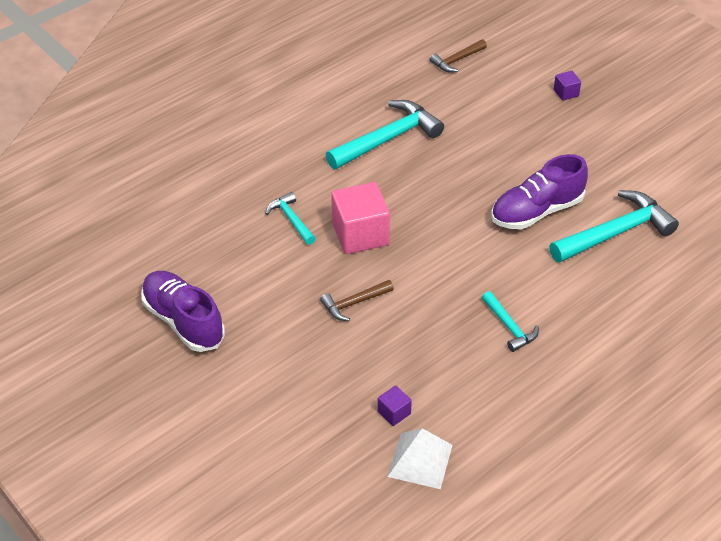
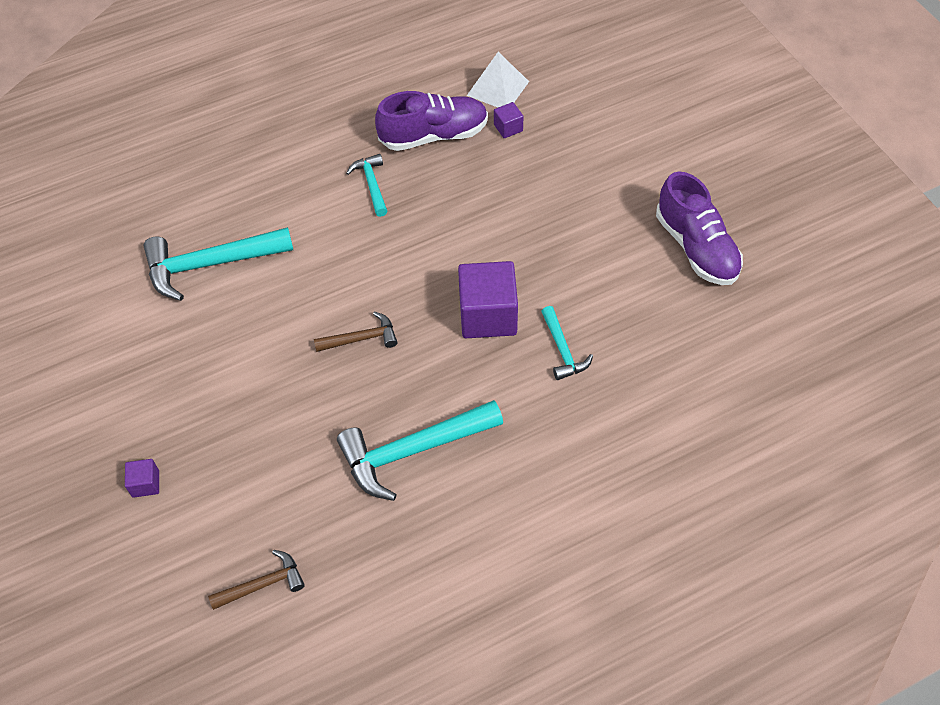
camera: 165 degrees left, 10 degrees up
(354, 303) = (516, 235): brown hammer -> brown hammer (361, 338)
(360, 234) = (488, 315): pink cube -> purple cube
(536, 211) = (280, 307): purple shoe -> purple shoe (434, 135)

